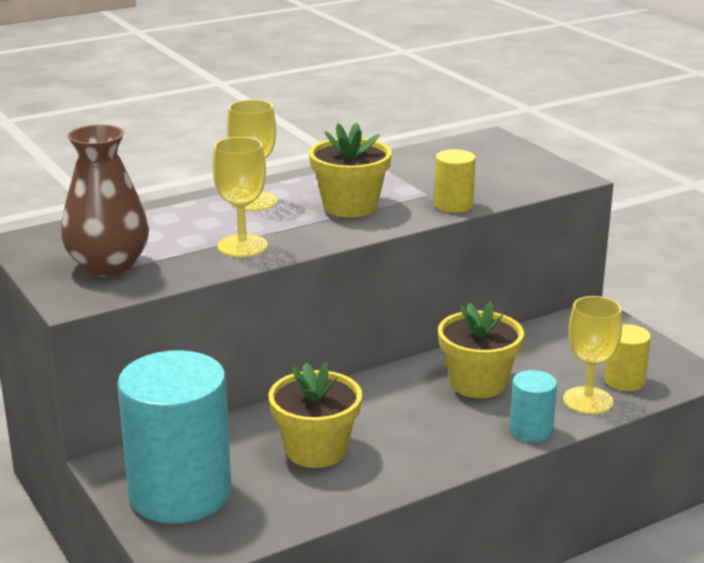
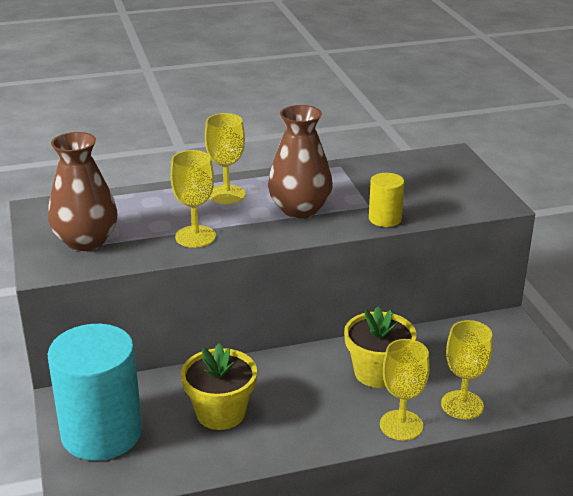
camera: 15 degrees right, 5 degrees up
(350, 206) = (300, 209): yellow flower pot -> brown vase
(531, 430) = (401, 425): turquoise cylinder -> yellow goblet
(624, 381) = (502, 391): yellow cylinder -> none

